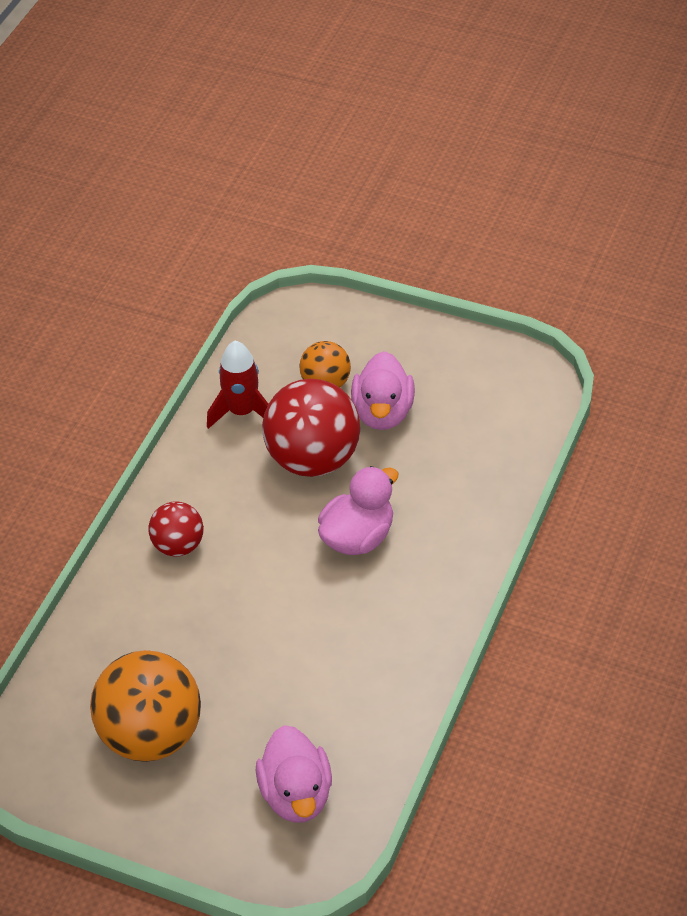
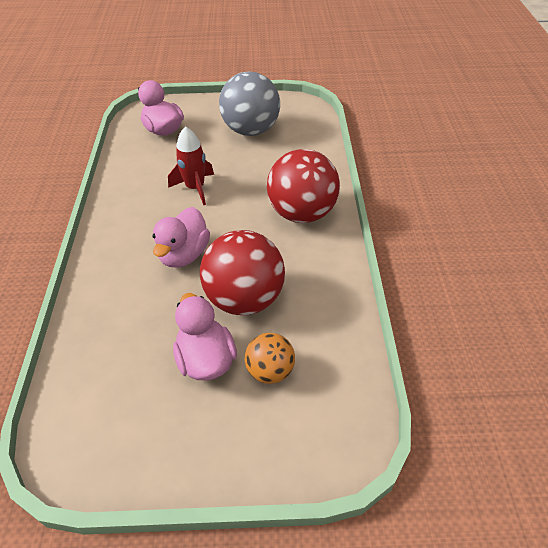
camera: 155 degrees right, 0 degrees up
(151, 735) = (251, 130): orange ball -> grey ball
(178, 546) = (302, 213): red ball -> red ball, size x1.83
(242, 412) = (324, 319): red rocket -> red rocket (195, 188)

